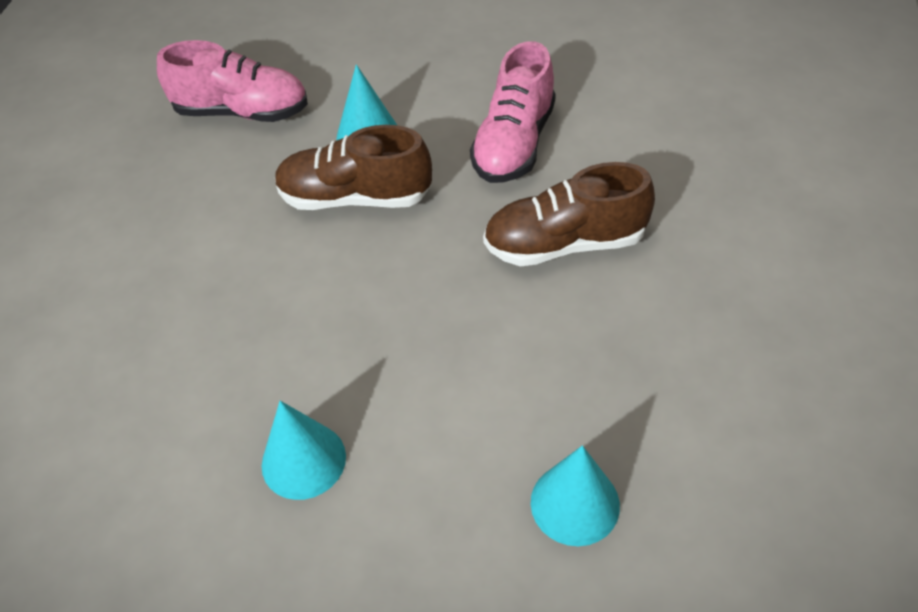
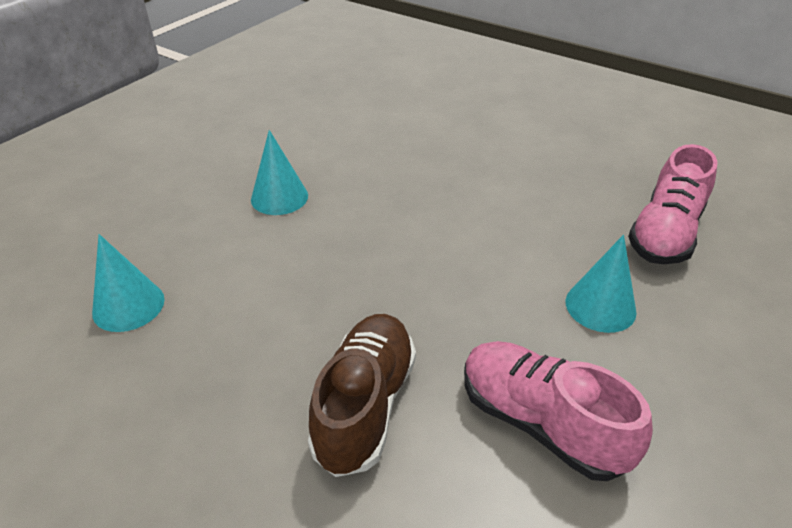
camera: 110 degrees right, 10 degrees down
(355, 197) = (512, 276): brown shoe -> none

